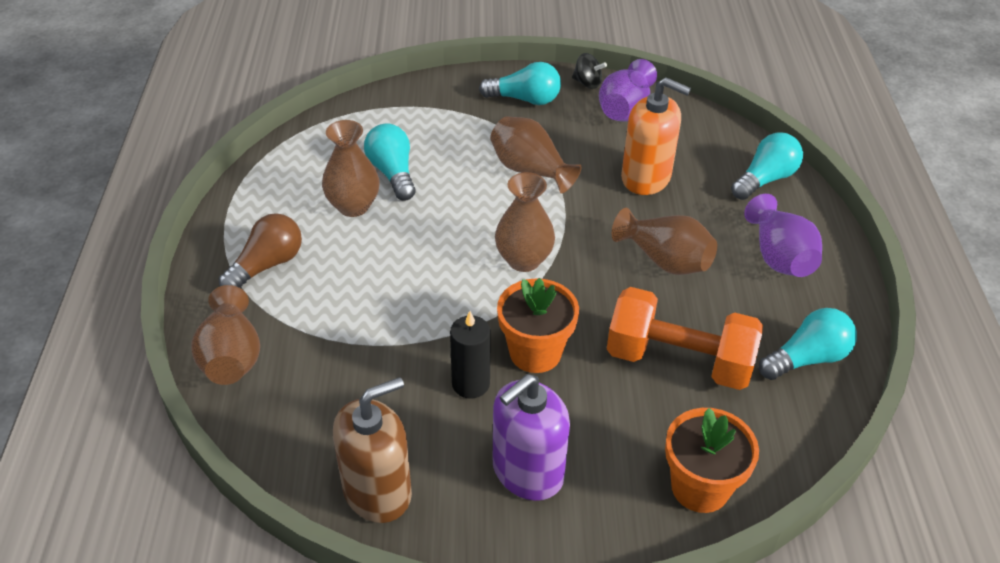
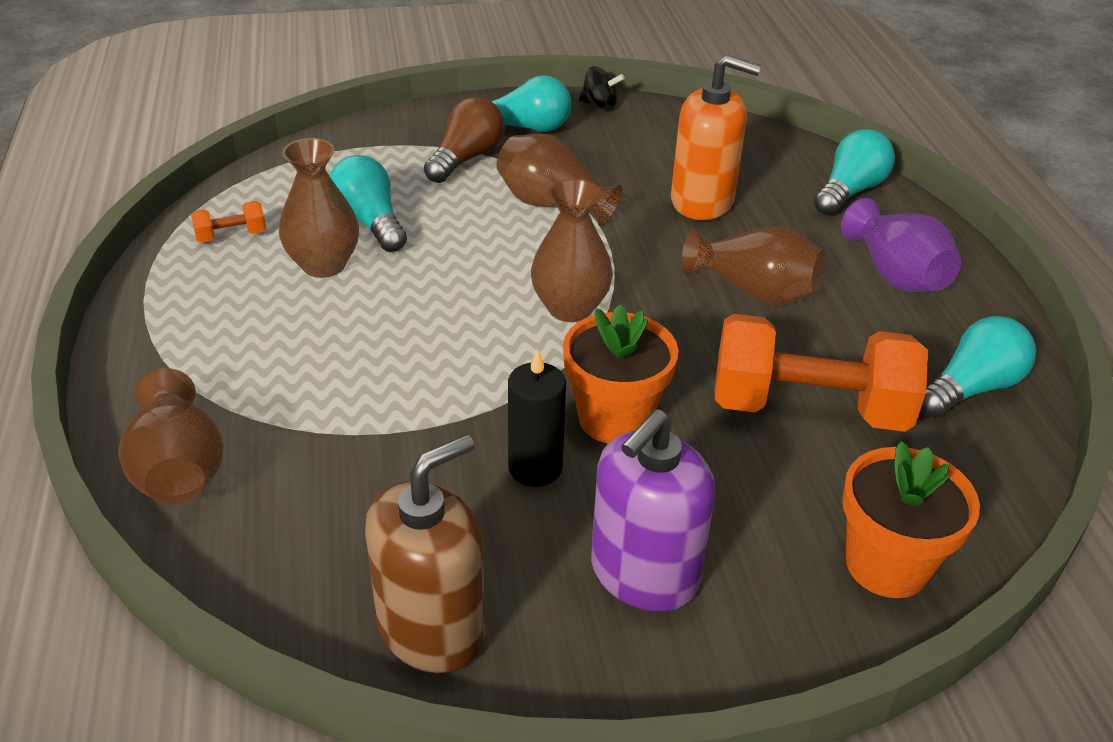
camera: 10 degrees left, 5 degrees down
(267, 265) = (213, 347): brown light bulb -> brown light bulb (466, 158)
(292, 176) = (231, 236): none -> orange dumbbell
(625, 110) = (655, 130): purple vase -> none

